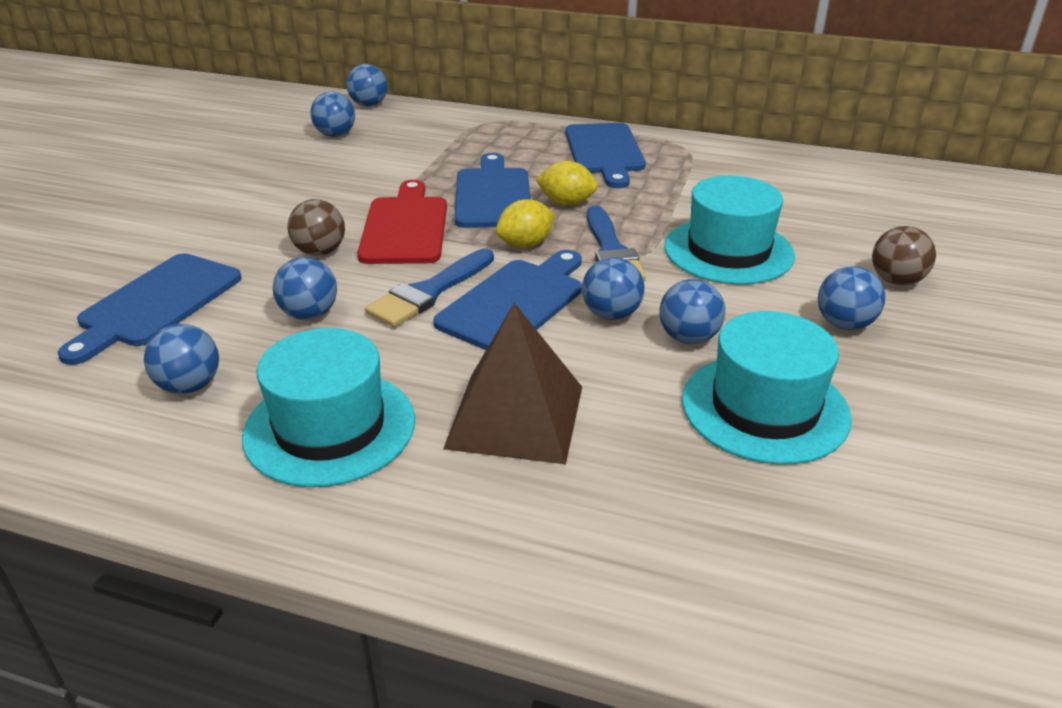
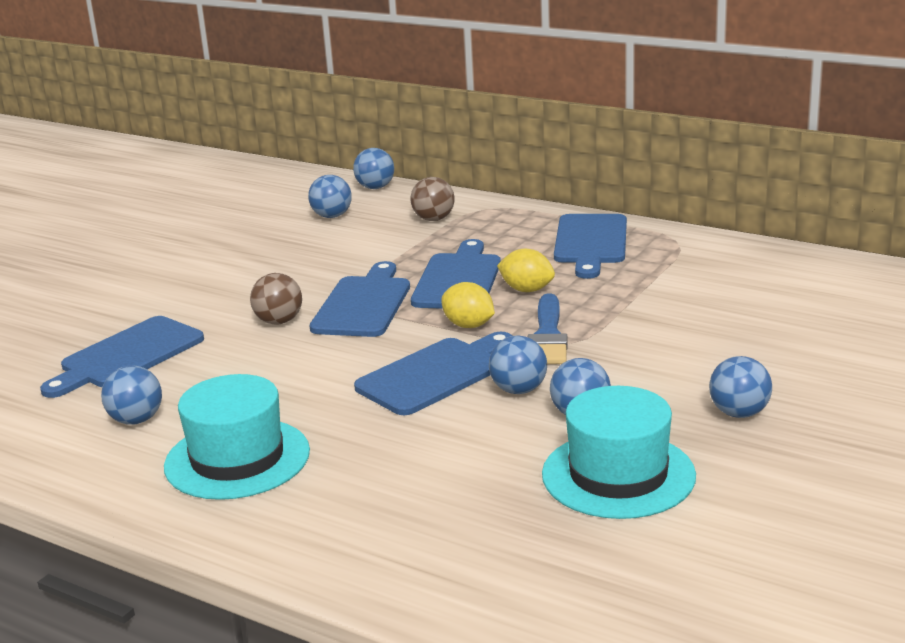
camera: 15 degrees right, 10 degrees down
(309, 314) = (251, 372): blue ball -> none
(405, 227) = (363, 304): red cutting board -> blue cutting board
(429, 292) = (362, 361): blue brush -> none
(515, 416) = (393, 463): brown pyramid -> none
(525, 244) = (468, 325): yellow lemon -> yellow lemon turned 60 degrees clockwise
(728, 251) = (664, 342): turquoise hat -> none
(896, 281) = (819, 379): brown ball -> brown ball (433, 219)

